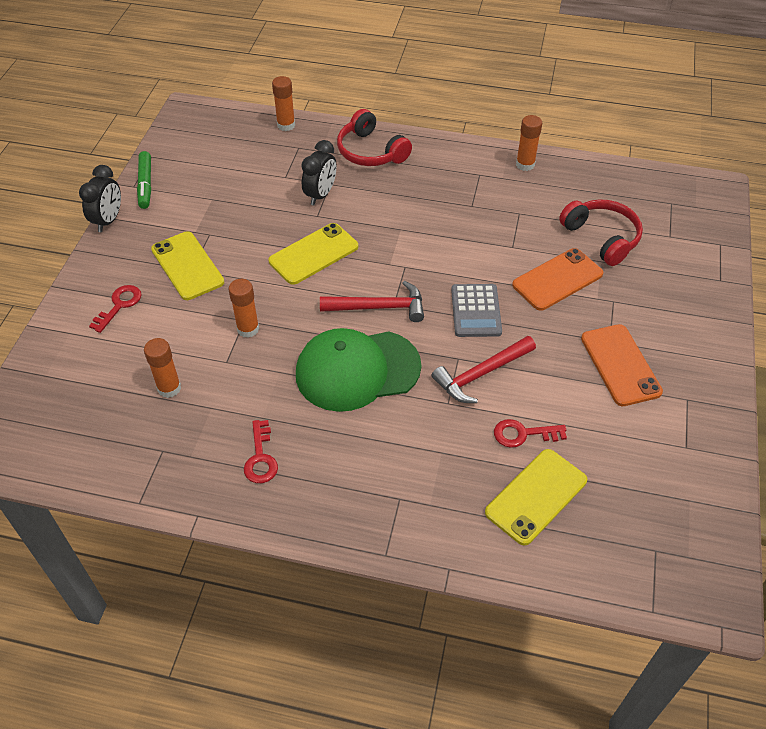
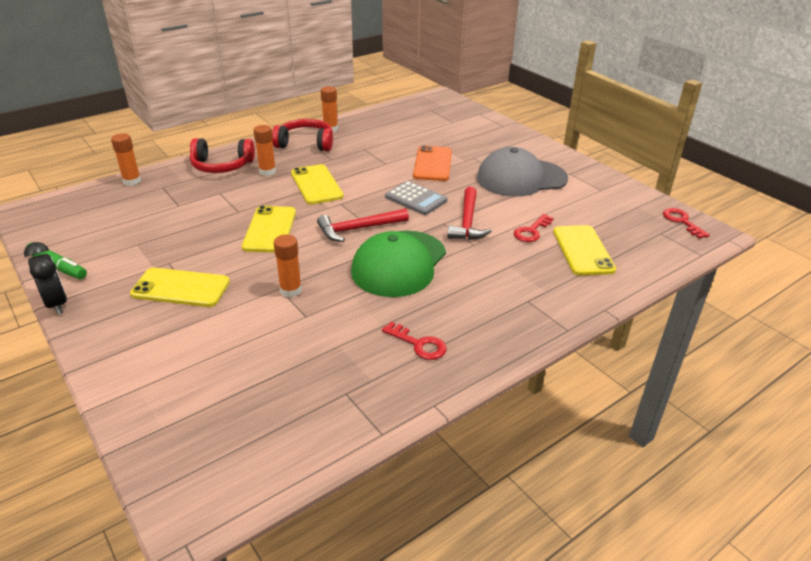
camera: 50 degrees left, 15 degrees down
(119, 305) = (159, 343): red key -> red key (682, 221)
(169, 388) = (288, 358): orange glue stick -> orange glue stick (267, 171)
(320, 195) = (222, 201): black clock -> none
(379, 307) = (358, 229): red hammer -> red hammer turned 150 degrees counterclockwise
(415, 229) = (316, 184): none -> yellow phone
(602, 238) = (423, 137): red headphones -> red headphones (305, 143)
(620, 365) = (521, 178): orange phone -> grey cap

